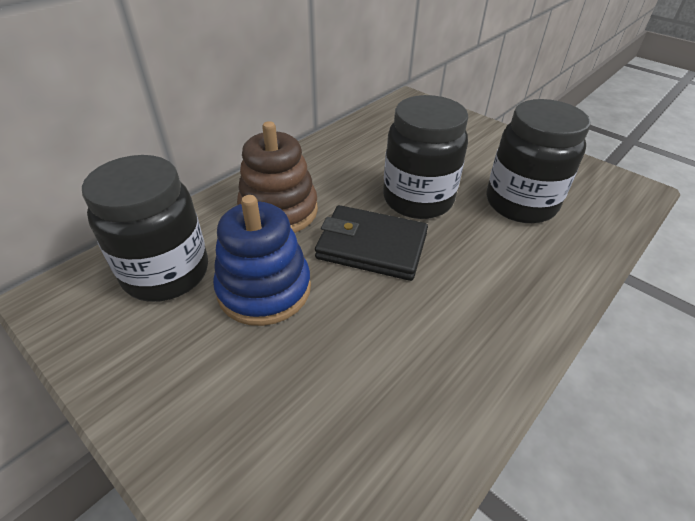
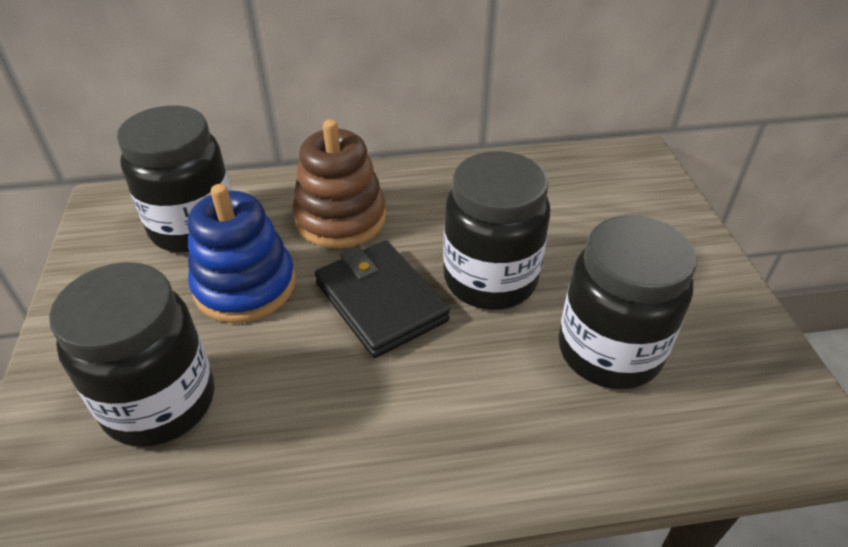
camera: 40 degrees right, 0 degrees up
(303, 406) = (160, 402): none -> black jar

